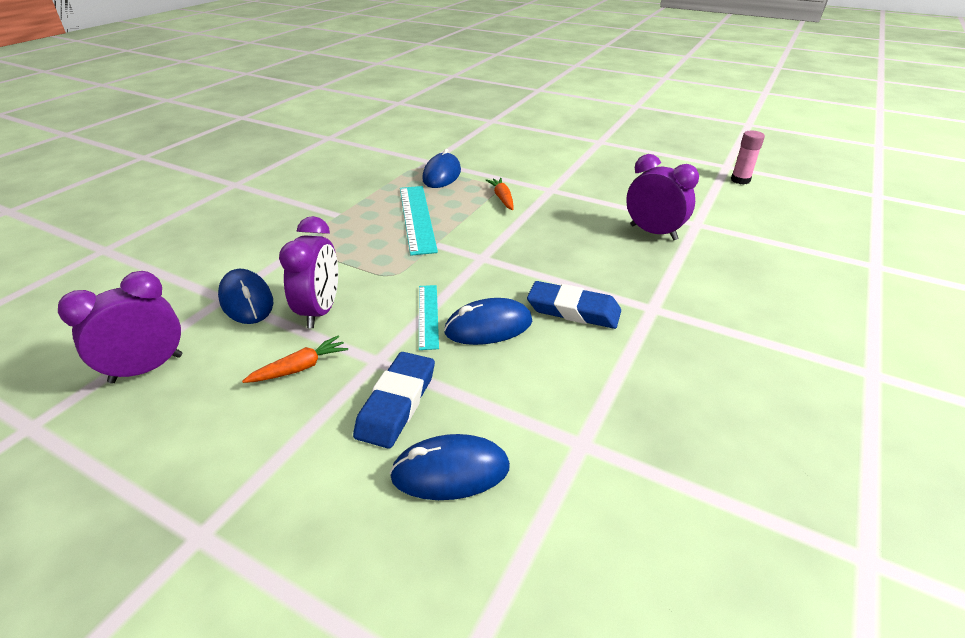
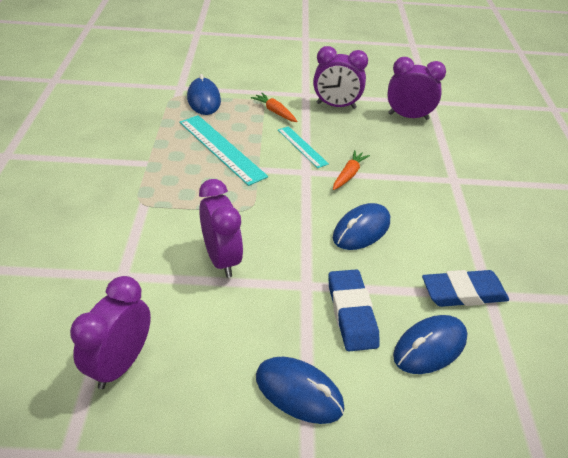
camera: 30 degrees left, 5 degrees up
(246, 300) = (146, 271): blue mouse -> blue mouse (299, 392)
(300, 368) = (253, 313): orange carrot -> orange carrot (348, 175)
(428, 316) = (310, 235): turquoise ruler -> turquoise ruler (302, 146)
(573, 310) = (406, 197): blue eraser -> blue eraser (463, 293)
(575, 206) = (336, 106): none -> purple clock
(740, 180) = (430, 56): pink glue stick -> none

